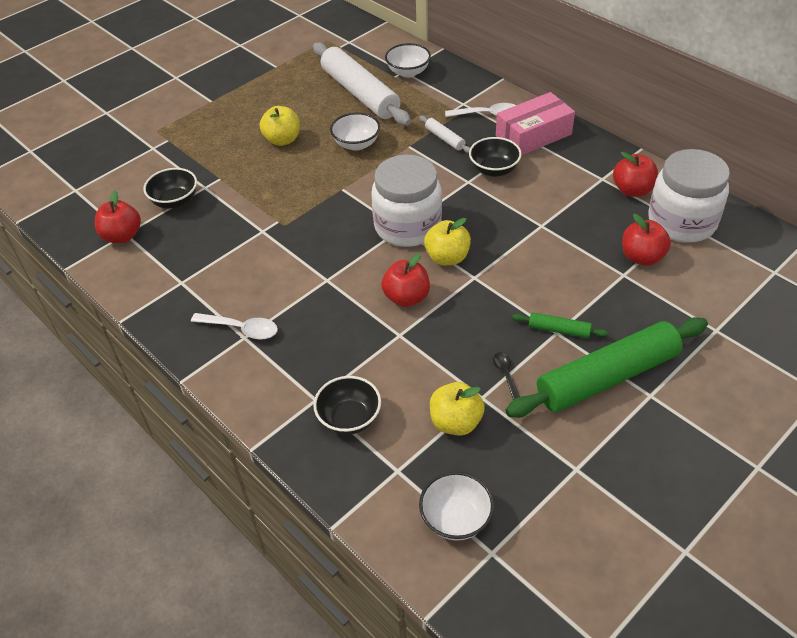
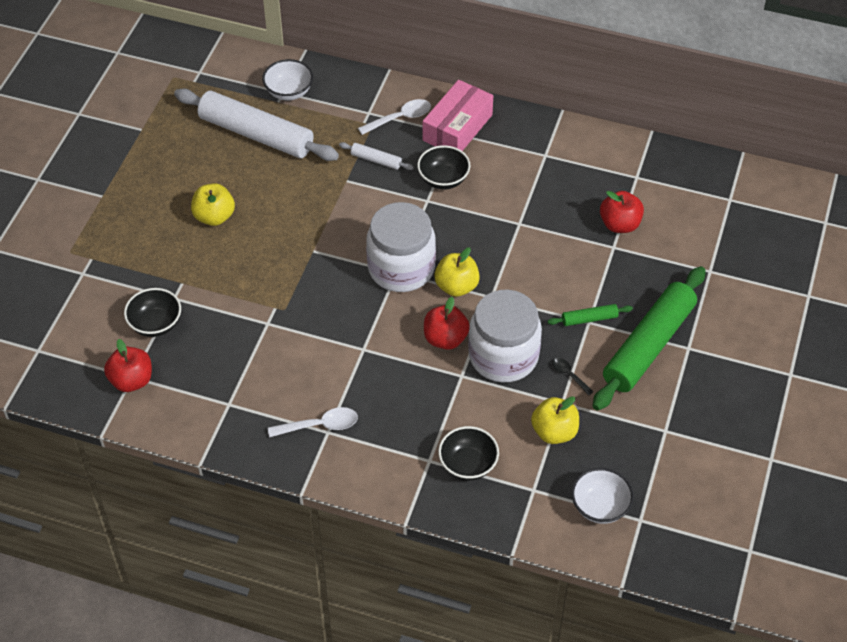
camera: 30 degrees left, 5 degrees up
(356, 144) = (293, 196): white bowl -> none
(632, 190) = (577, 158): red apple -> none
(681, 222) = (635, 177): white jar -> white jar (503, 356)

